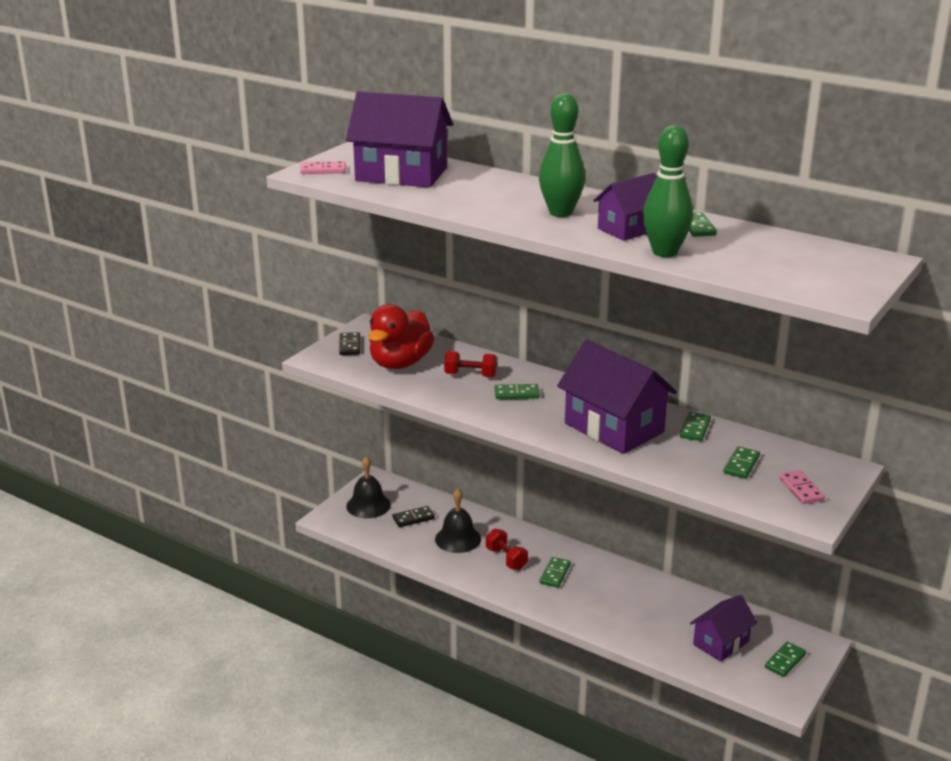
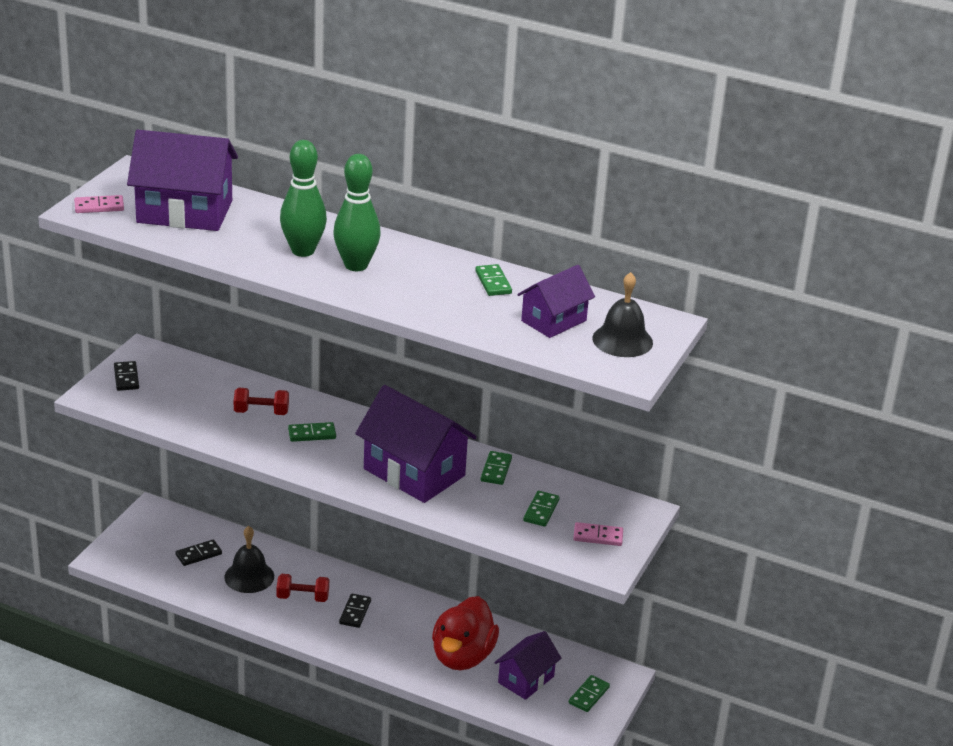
camera: 10 degrees left, 5 degrees up
(368, 505) = (147, 541): black bell -> black bell (622, 340)
(400, 363) = (184, 399): red duck -> red duck (462, 656)
(506, 559) = (303, 597): red dumbbell -> red dumbbell turned 45 degrees counterclockwise
(555, 574) = (355, 612): green domino -> black domino
(629, 229) = (426, 287): purple house -> purple house (554, 321)
(665, 252) = (461, 318): green bowling pin -> green bowling pin (303, 251)
(801, 489) = (598, 536): pink domino -> pink domino turned 60 degrees counterclockwise

